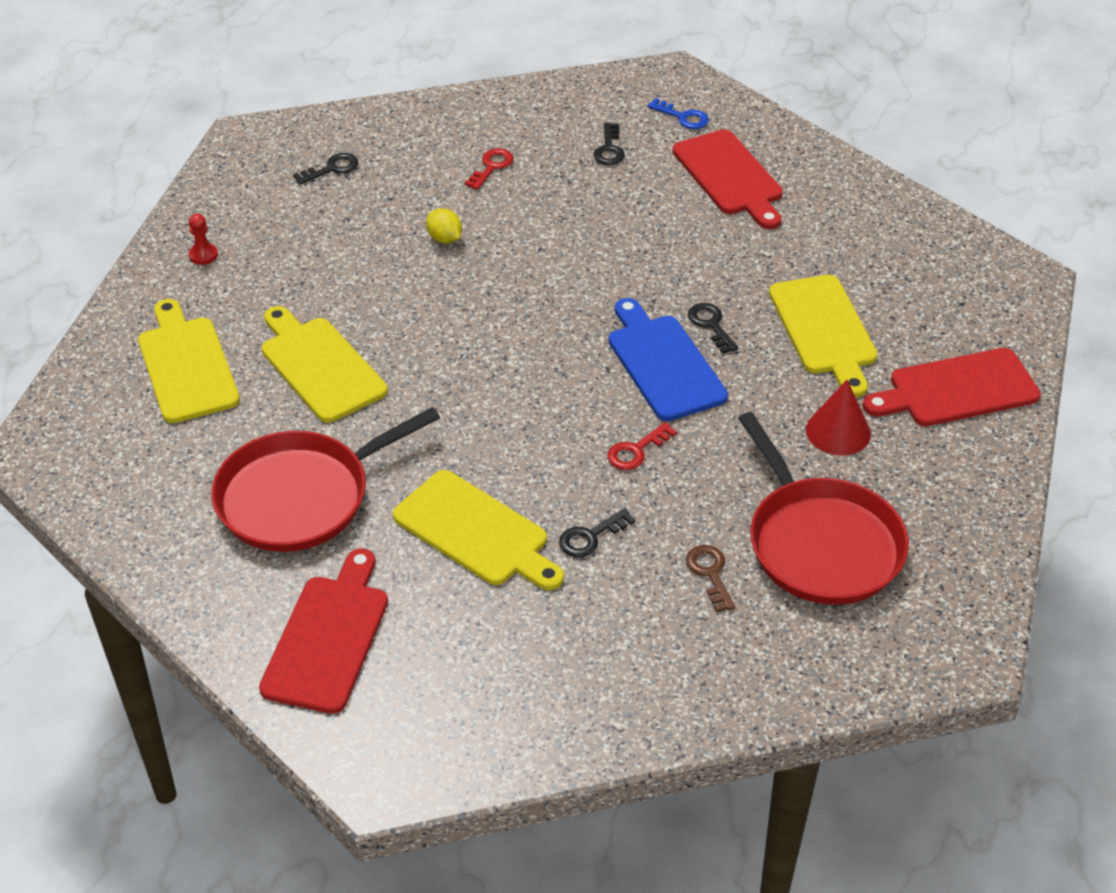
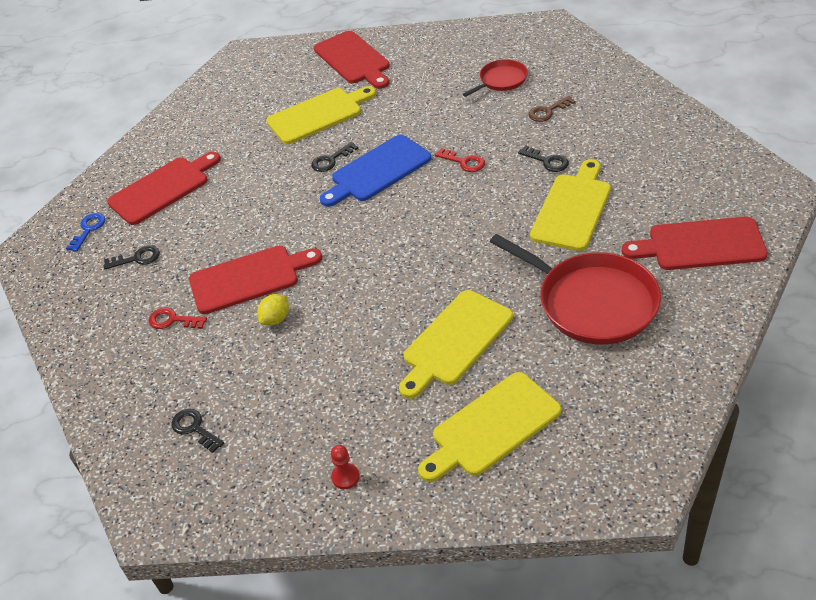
camera: 100 degrees left, 0 degrees up
(523, 227) = (249, 278): none -> red cutting board
(821, 543) = (501, 80): red pan -> red pan, size x0.52
(838, 431) = (408, 92): red cone -> none

